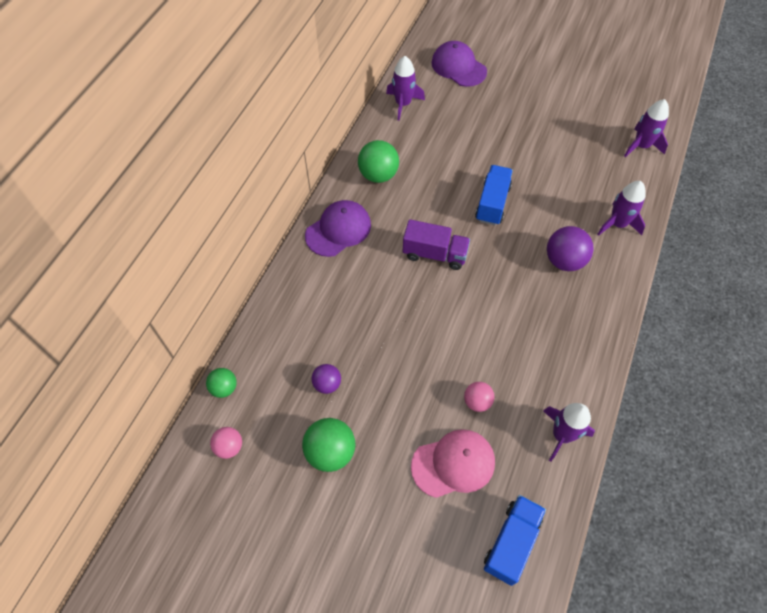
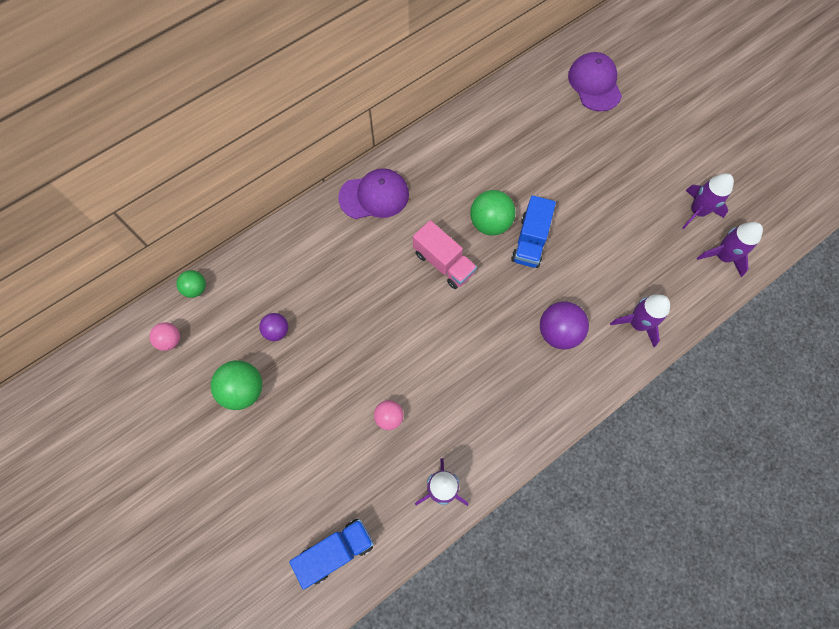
camera: 30 degrees right, 10 degrees up
(378, 175) = (443, 160): green ball -> green ball (490, 223)
(403, 104) = (514, 98): purple rocket -> purple rocket (697, 211)
(435, 254) = (443, 263): purple truck -> pink truck
(453, 464) = (333, 458): pink cap -> none
(492, 203) = (530, 241): blue truck -> blue truck turned 150 degrees clockwise

